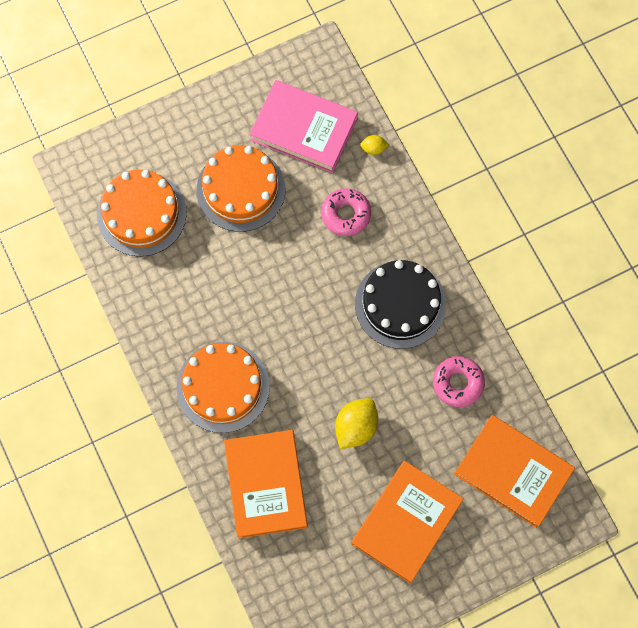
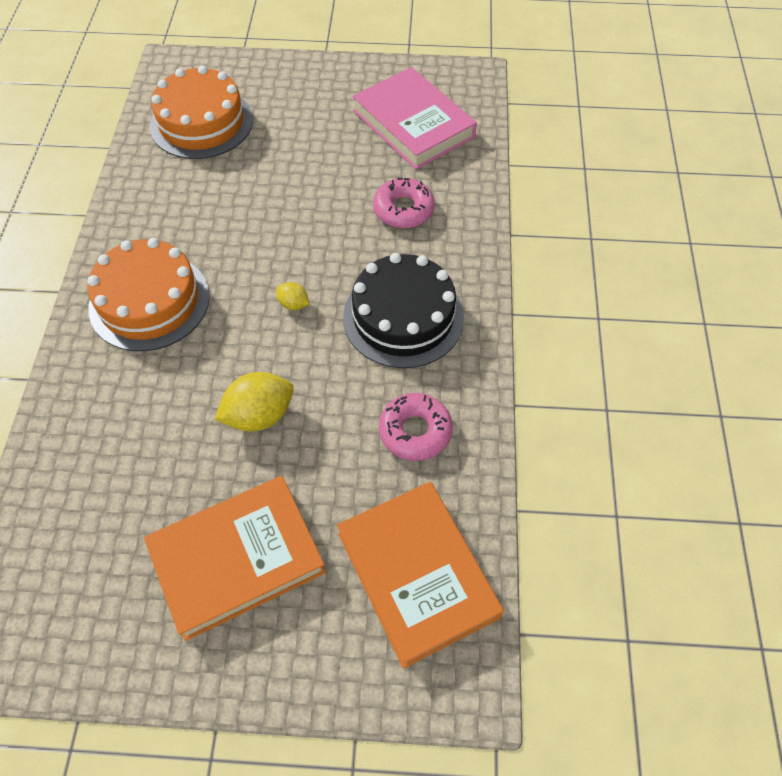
camera: 30 degrees right, 15 degrees down
(241, 189) = (312, 144): orange cake -> none
(266, 485) = (110, 422): orange book -> none
(373, 148) = (474, 168): yellow lemon -> yellow lemon (293, 304)

